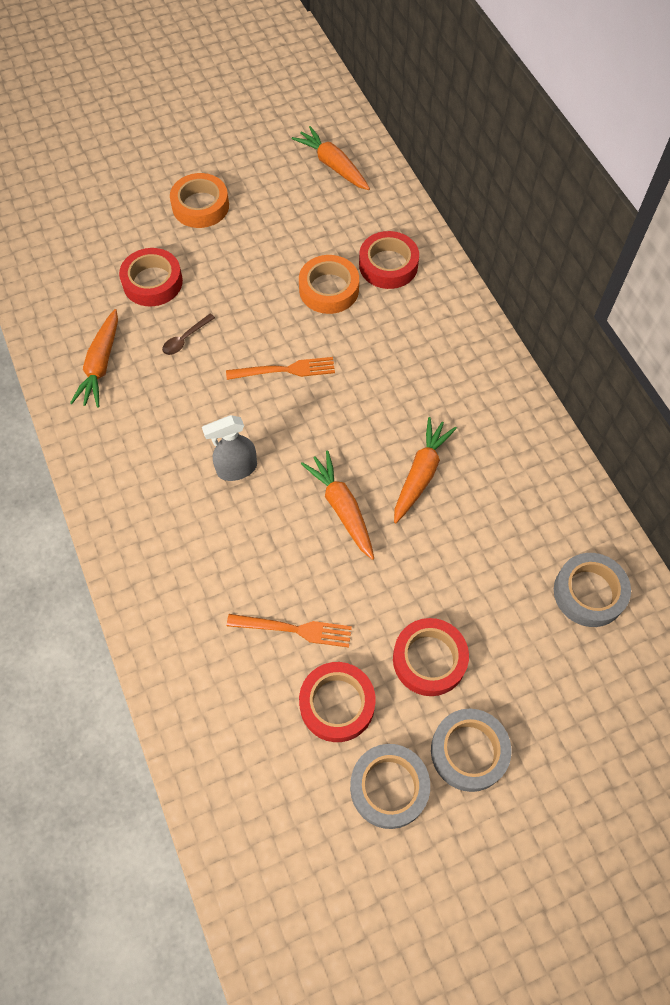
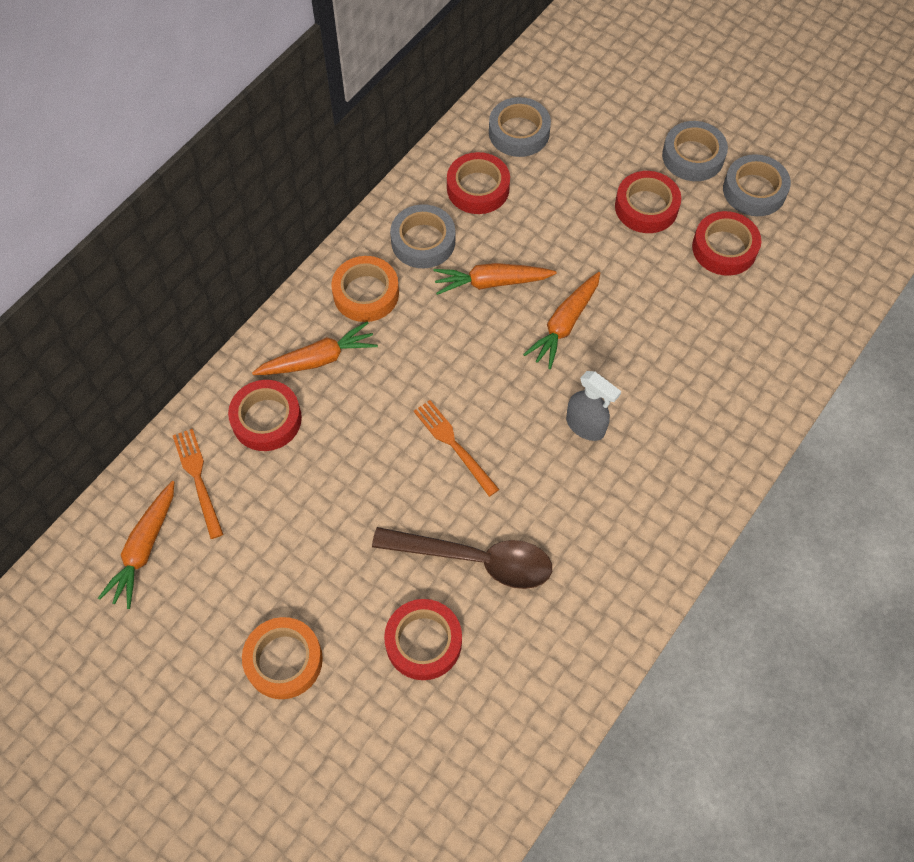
camera: 120 degrees left, 0 degrees up
(101, 365) = (559, 623): orange carrot -> orange carrot (318, 359)
(185, 339) = (475, 560): brown spoon -> brown spoon, size x2.30
(295, 629) = (691, 303): orange fork -> orange fork (197, 478)
(329, 289) = (330, 458): orange tape -> orange tape (366, 293)
(497, 443) = (423, 241): none -> grey tape
(535, 518) = (478, 188): none -> red tape

